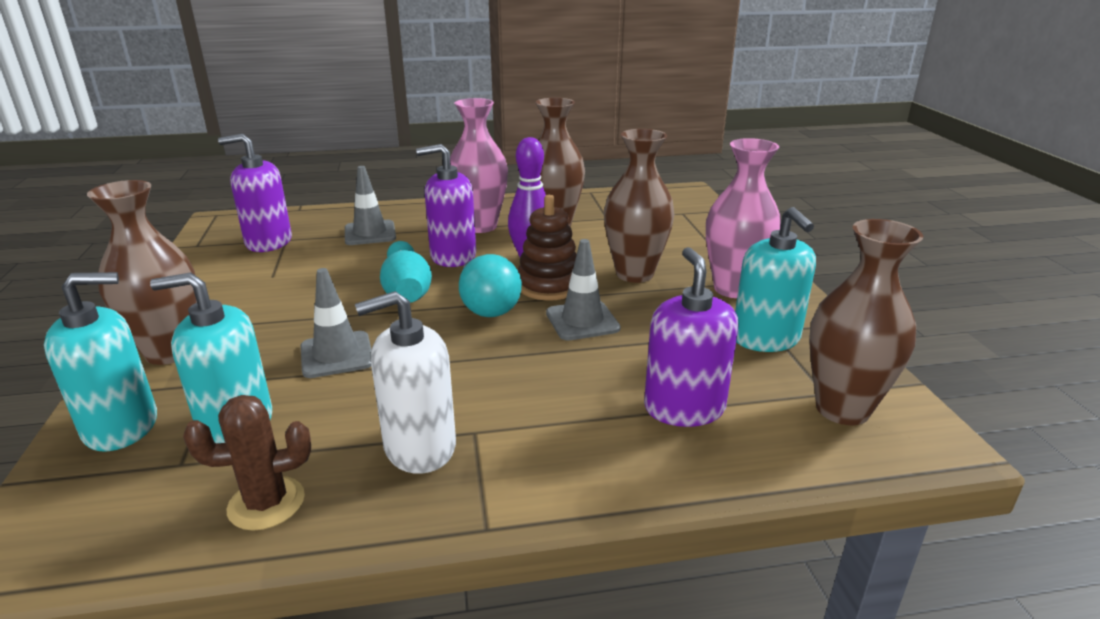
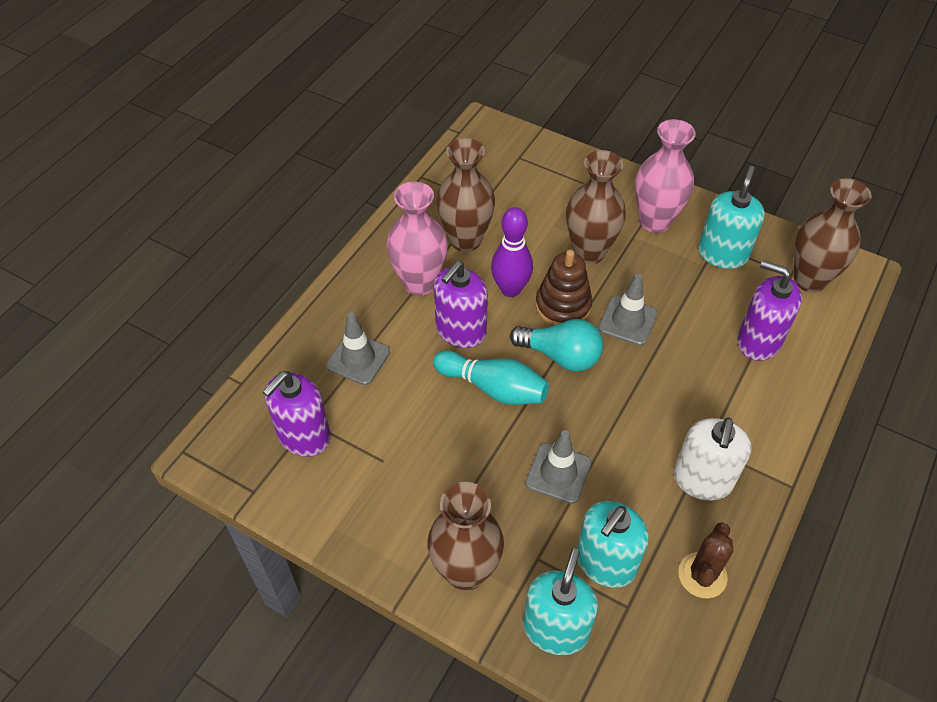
camera: 50 degrees left, 25 degrees up
(766, 338) = (722, 254): turquoise soap dispenser -> turquoise soap dispenser turned 90 degrees counterclockwise

